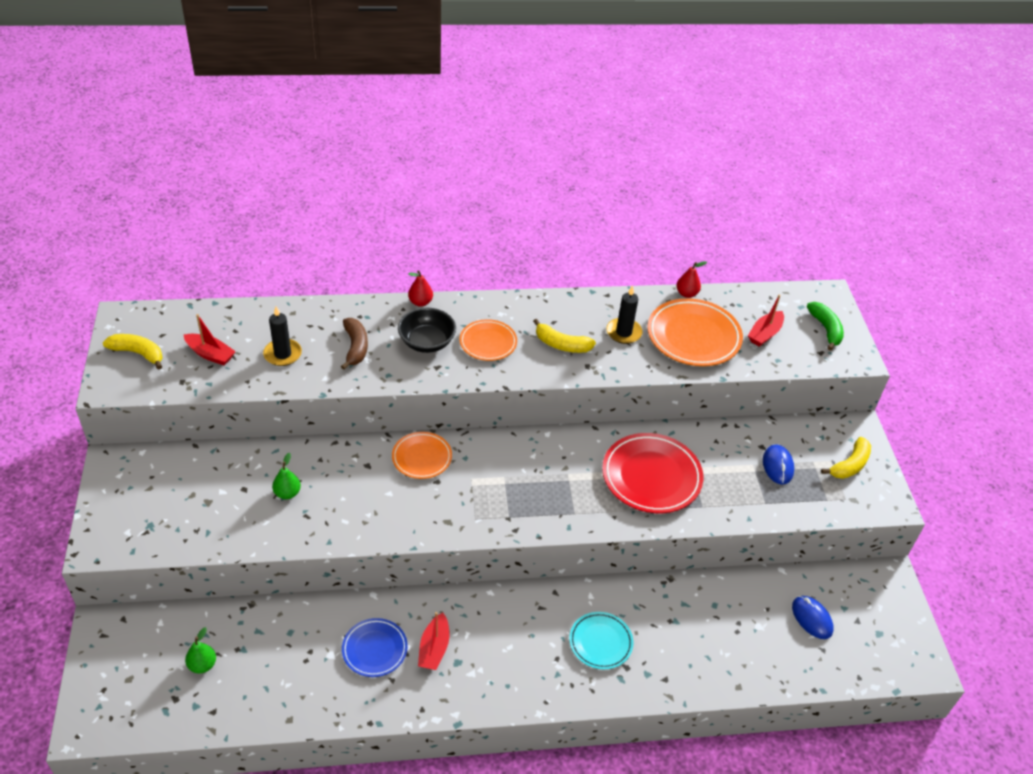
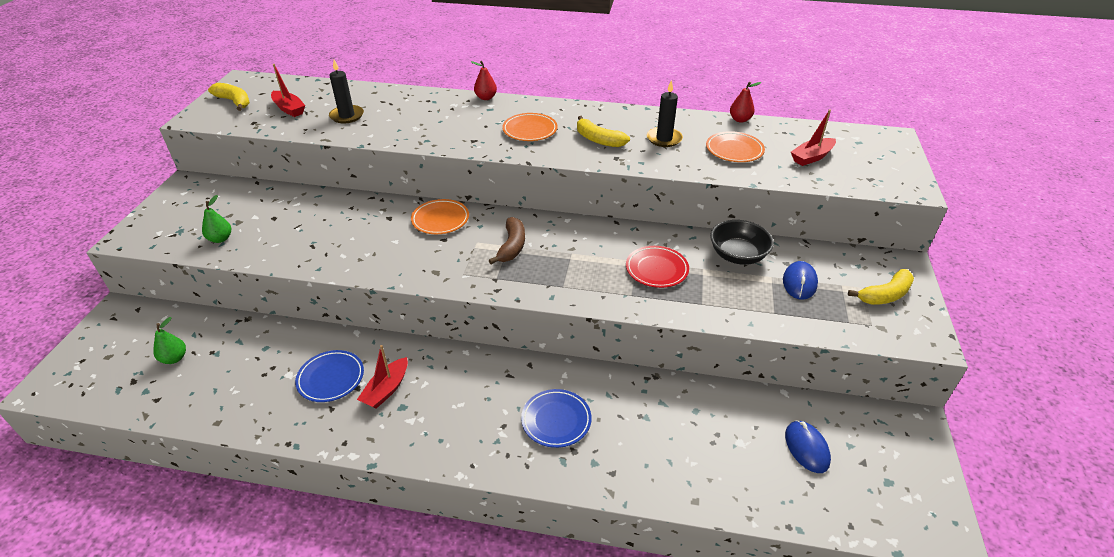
camera: 20 degrees right, 5 degrees down
(287, 493) = (307, 226): green pear -> green pear (220, 239)
(355, 347) = (410, 119): brown banana -> brown banana (512, 246)
(427, 342) = (475, 123): black bowl -> black bowl (737, 255)
(600, 642) = (556, 420): turquoise plate -> blue plate
(651, 477) = (656, 269): red plate -> red plate, size x0.59
(693, 336) = (734, 150): orange plate -> orange plate, size x0.59
(825, 329) = (881, 162): green banana -> none

